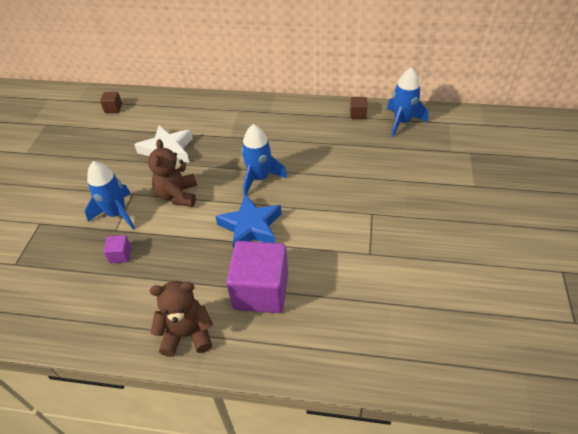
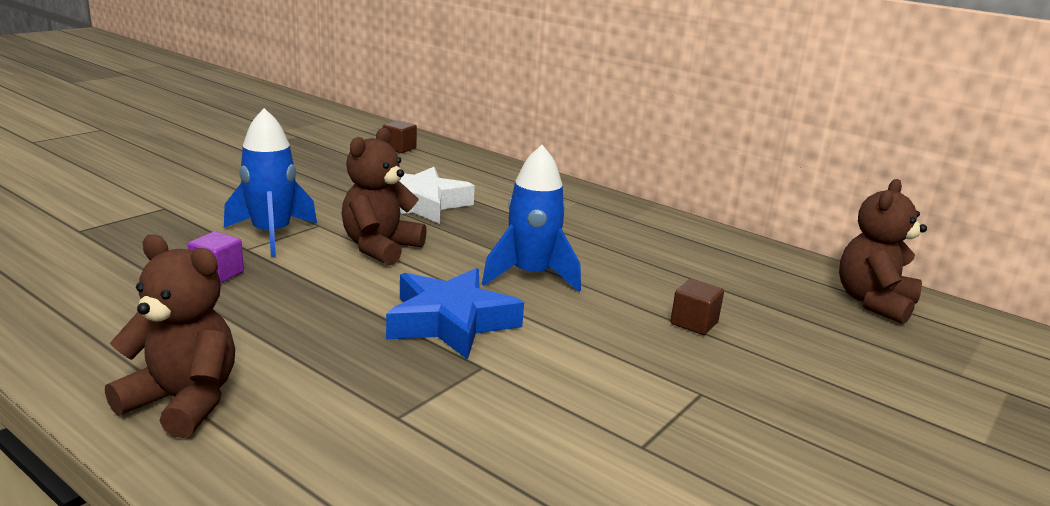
camera: 25 degrees right, 25 degrees down
(261, 291) = (373, 404): purple cube -> none
(358, 114) = (788, 266): brown cube -> brown cube (694, 323)
(402, 122) = (874, 302): blue rocket -> brown teddy bear

